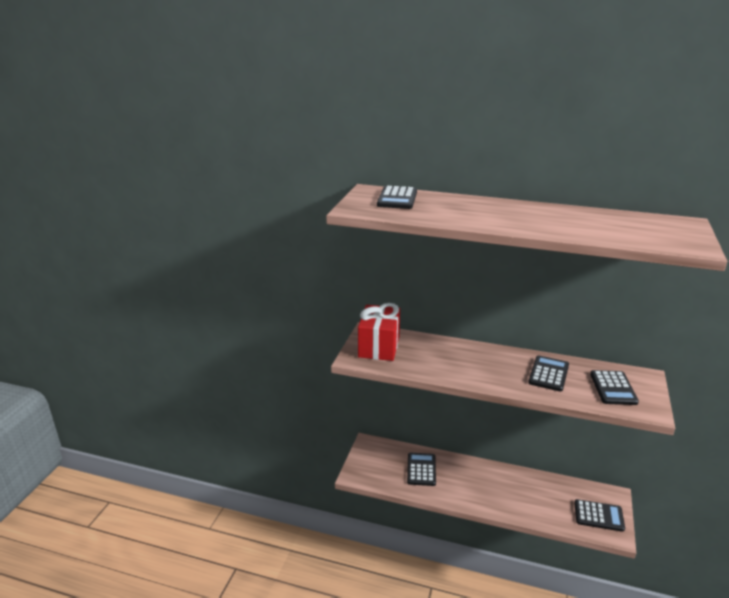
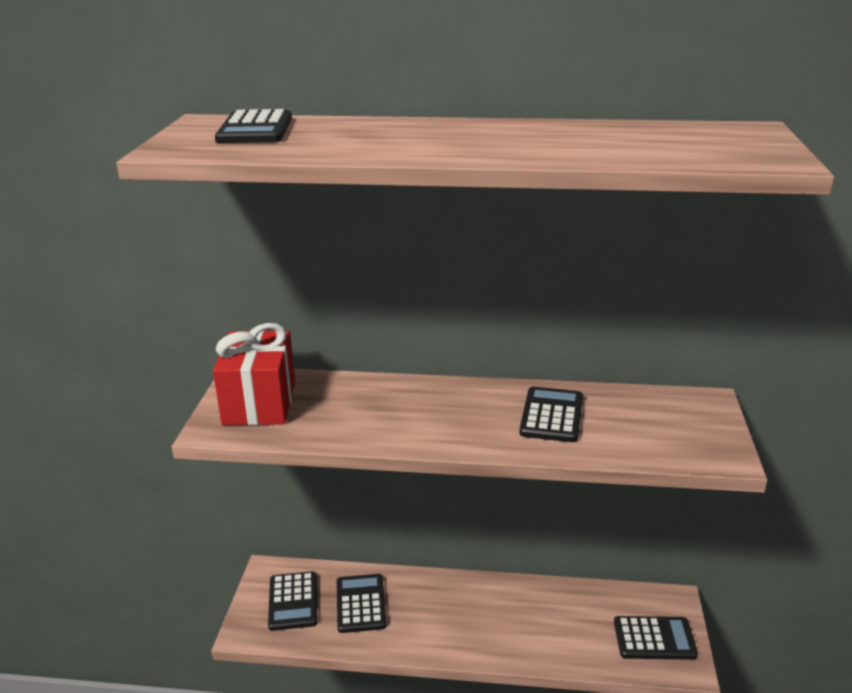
camera: 10 degrees left, 0 degrees up
(613, 388) = (658, 426): black calculator -> black calculator (293, 601)

